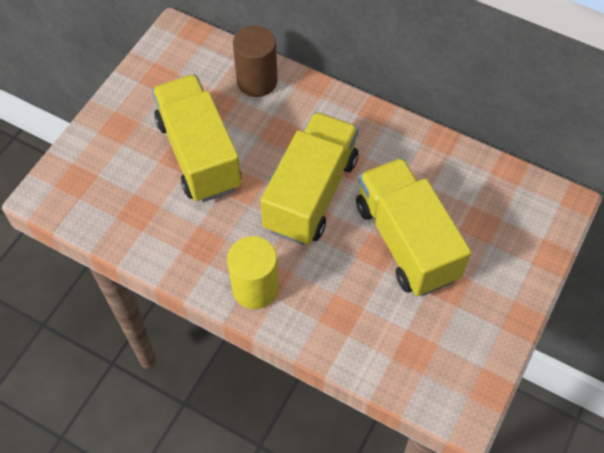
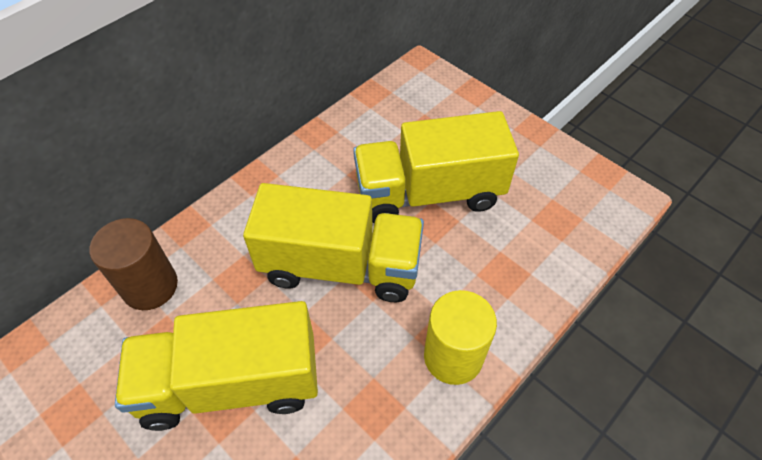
camera: 75 degrees left, 5 degrees down
(311, 193) = (340, 266): yellow truck -> yellow truck turned 150 degrees clockwise

